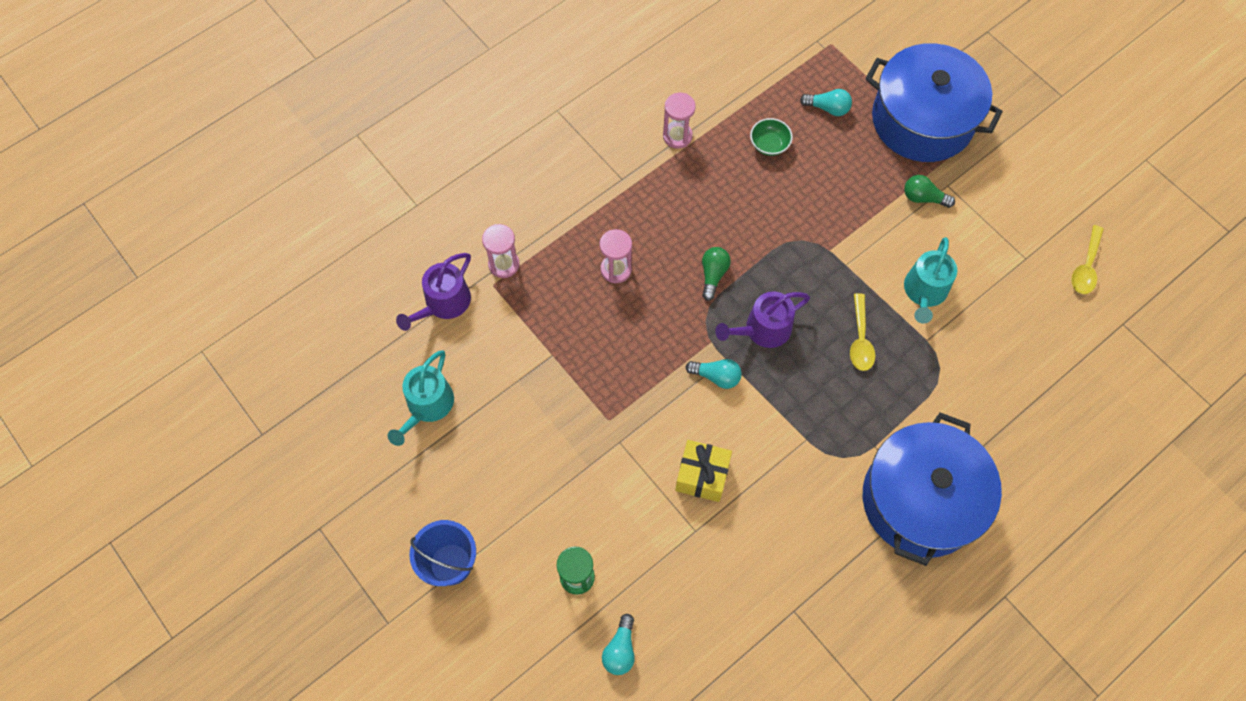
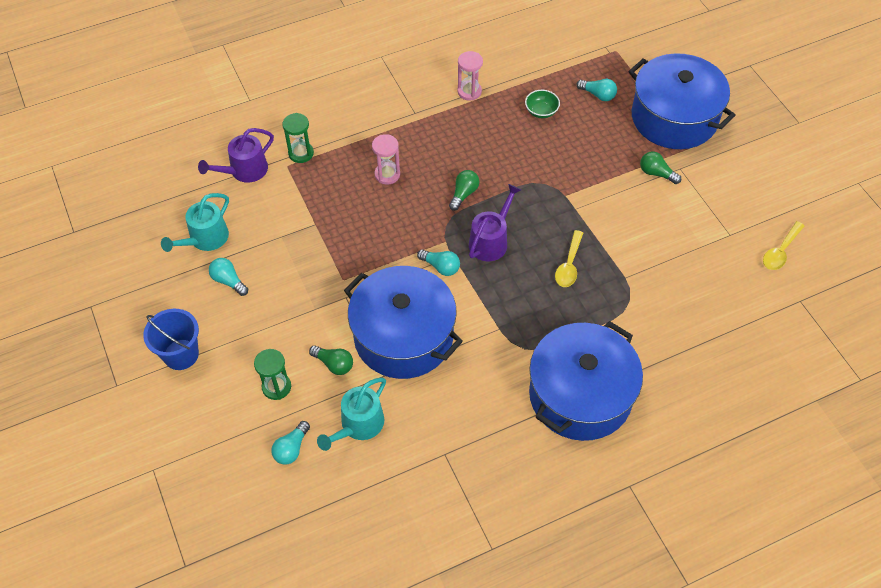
camera: 15 degrees right, 10 degrees down
(474, 455) = (228, 281): none -> turquoise light bulb
(504, 264) = (301, 153): pink hourglass -> green hourglass
(633, 531) = (334, 364): none -> green light bulb
(702, 476) = (403, 336): yellow gift -> blue pot
(763, 329) = (490, 241): purple watering can -> purple watering can turned 135 degrees clockwise
(924, 292) = (635, 241): turquoise watering can -> turquoise watering can (359, 425)

